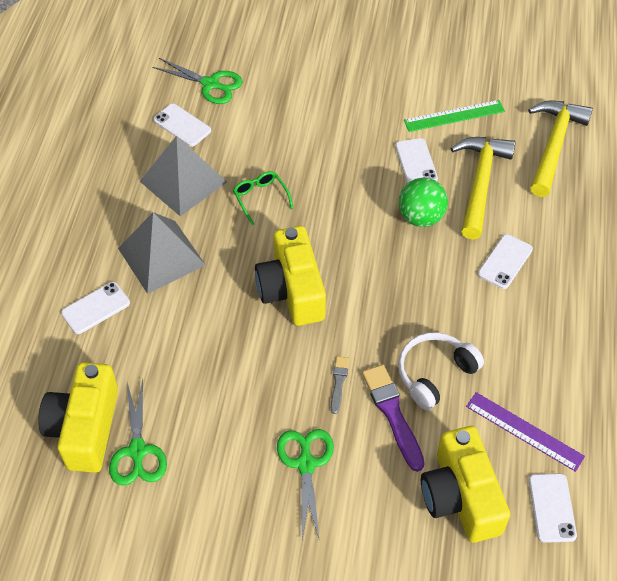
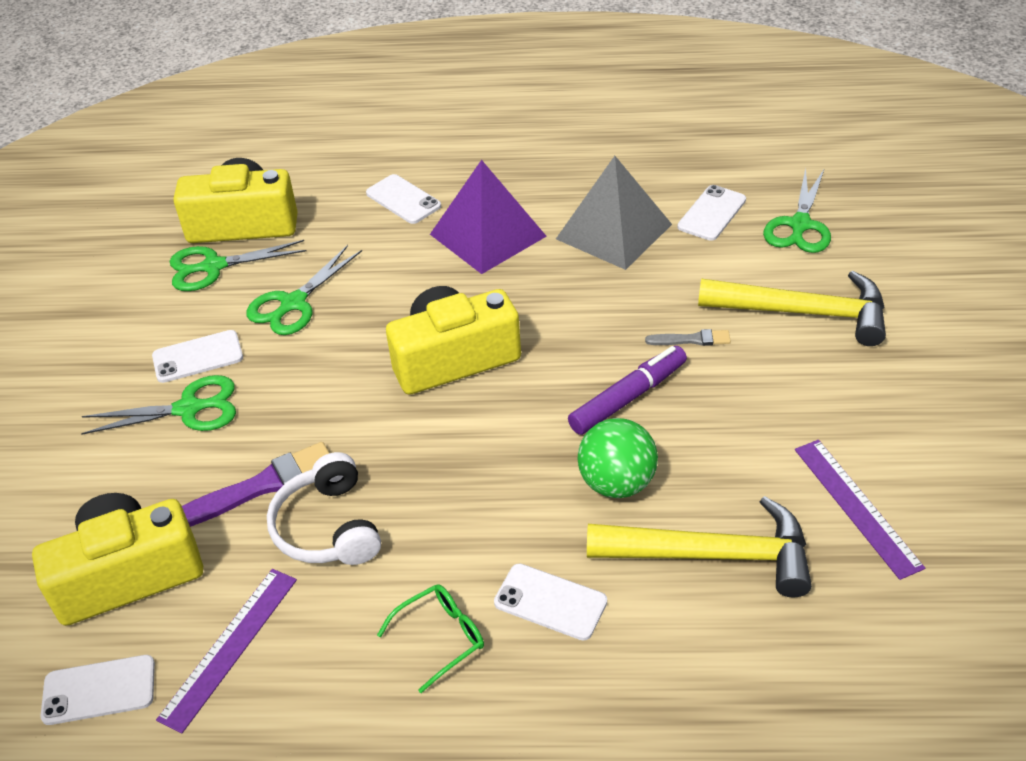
camera: 85 degrees right, 10 degrees down
(161, 256) = (488, 235): grey pyramid -> purple pyramid
(203, 391) = (293, 304): none -> green scissors
(260, 198) = (606, 305): green glasses -> green glasses (441, 638)
(338, 382) = (309, 424): grey brush -> grey brush (691, 339)
(350, 200) = (628, 397): none -> purple marker
(416, 162) = (730, 466): white phone -> white phone (198, 357)
(434, 373) = (327, 527): white headphones -> white headphones turned 150 degrees counterclockwise
(454, 116) = (856, 507): green ruler -> purple ruler
(553, 145) = (844, 663): yellow hammer -> yellow hammer (804, 313)

